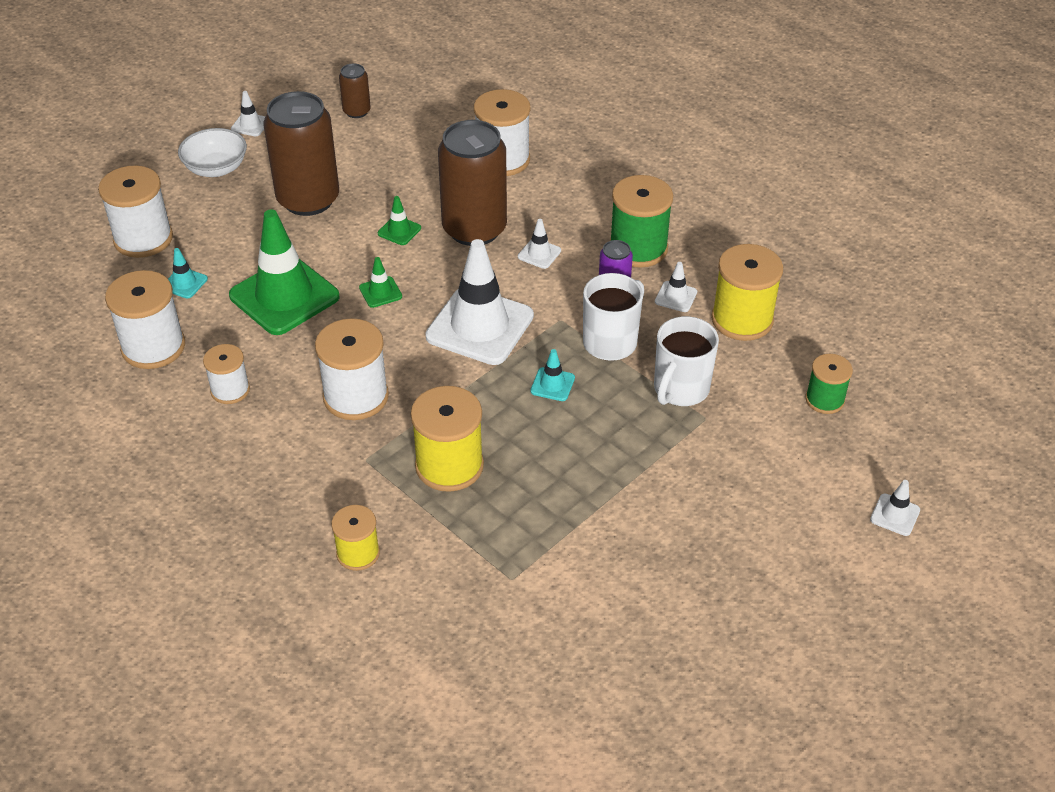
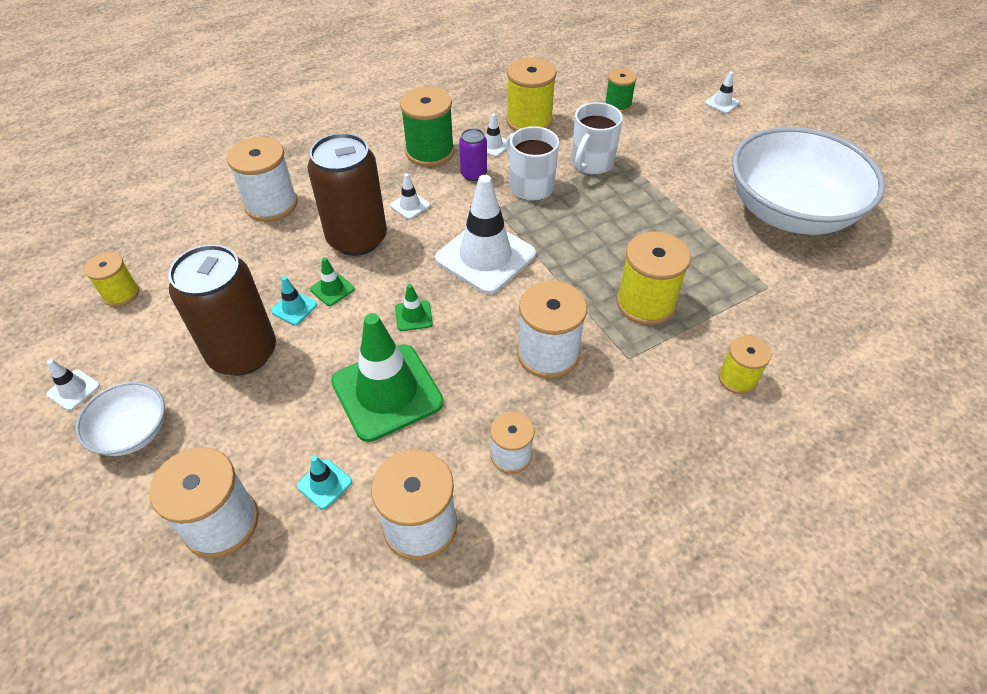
camera: 75 degrees left, 5 degrees up
(356, 111) = (121, 294): brown can -> yellow spool
(552, 384) = (568, 227): turquoise traffic cone -> turquoise traffic cone (294, 308)
(666, 600) = (789, 212): none -> white bowl
(680, 389) = (591, 164): white mug -> white mug turned 75 degrees clockwise

